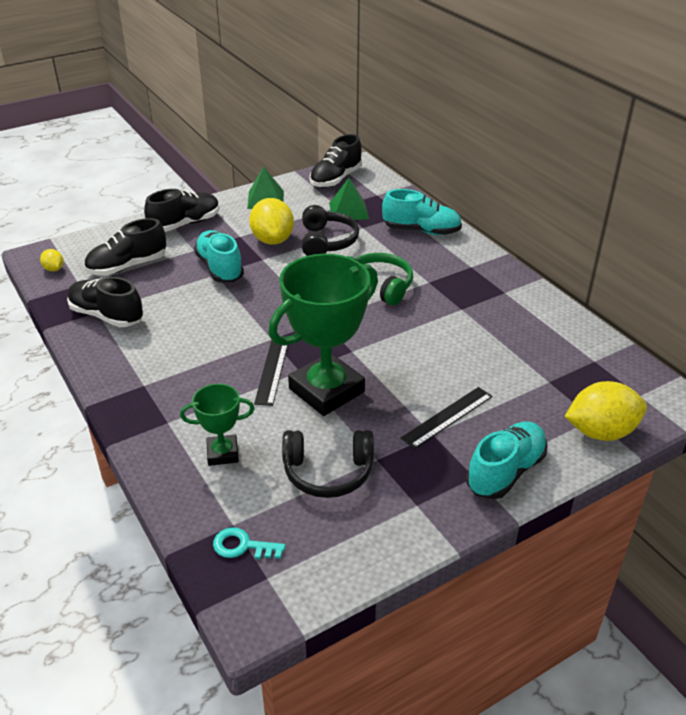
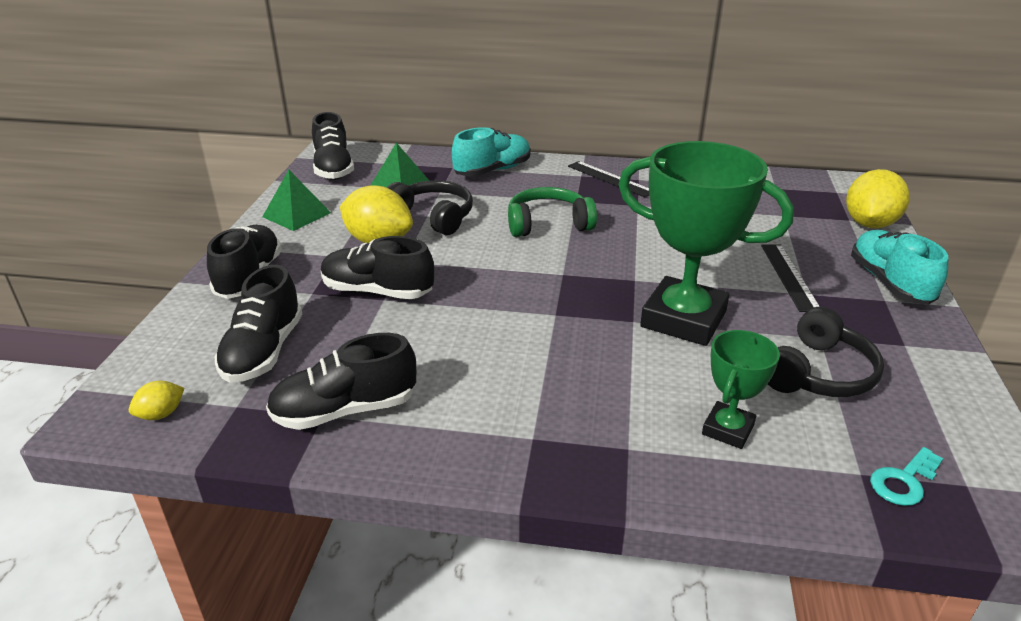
camera: 50 degrees left, 5 degrees down
(54, 269) = (161, 414): yellow lemon -> yellow lemon turned 45 degrees counterclockwise
(220, 268) = (377, 292): turquoise shoe -> black shoe
(272, 369) = (611, 335): black ruler -> black ruler (610, 179)
(326, 390) = (683, 319): green trophy -> green trophy turned 60 degrees counterclockwise

